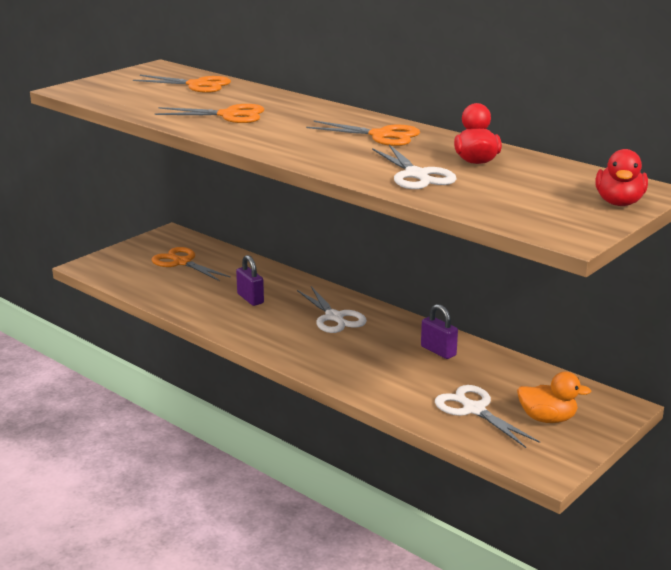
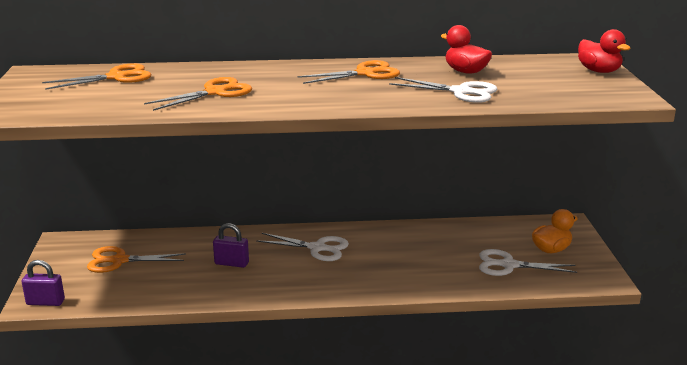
camera: 45 degrees left, 0 degrees up
(438, 351) = (422, 239): purple padlock -> purple padlock (45, 302)

